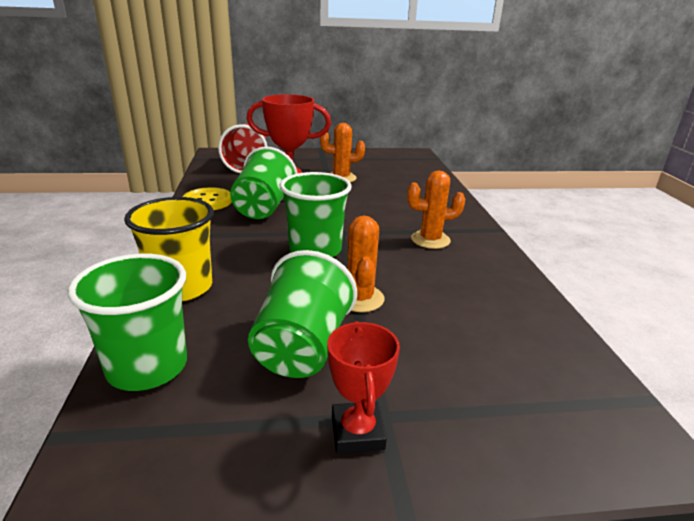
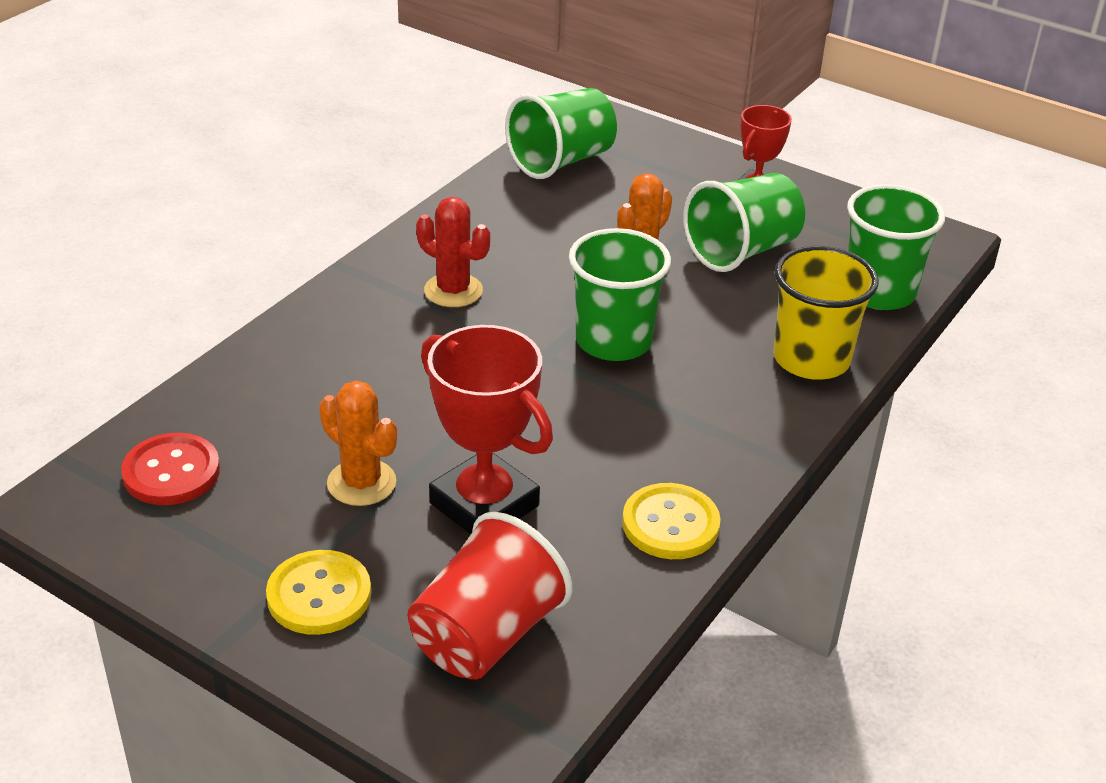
camera: 140 degrees left, 10 degrees up
(263, 208) = (596, 458): green cup -> green cup (561, 161)
(310, 159) = (319, 595): none -> yellow button
(402, 164) = (171, 472): none -> red button
(430, 240) = (453, 291): orange cactus -> red cactus

